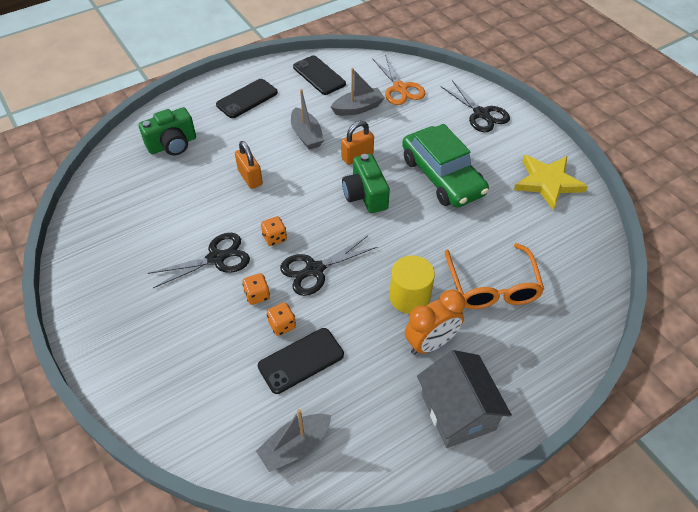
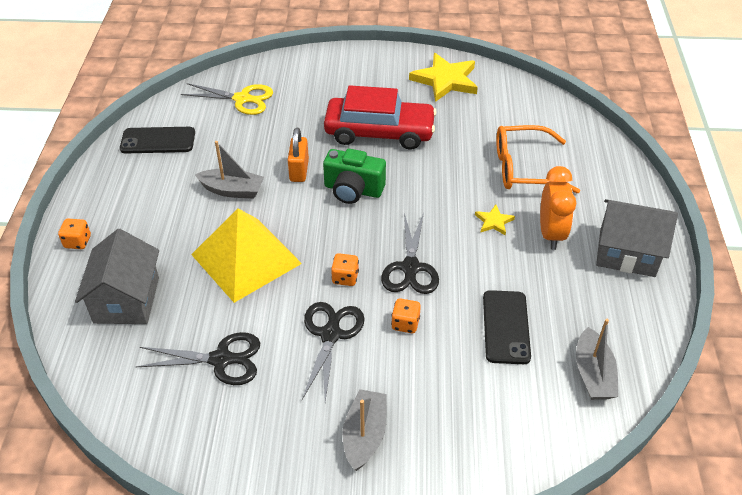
camera: 55 degrees left, 5 degrees down
(172, 144) = (126, 300): green camera -> grey house
(247, 99) = (127, 208): black phone -> none
(250, 177) = (246, 259): orange padlock -> yellow pyramid
(282, 325) = (456, 322): orange dice -> orange dice (77, 242)
(358, 108) = (236, 138): grey boat -> grey boat (364, 435)
(400, 88) = (242, 99): orange scissors -> yellow scissors
(409, 297) = (494, 221): yellow cylinder -> yellow star
(442, 176) = (379, 132): green car -> red car
(481, 114) = (331, 71): black scissors -> black scissors (221, 359)
(492, 287) = (524, 168): orange glasses -> orange glasses turned 150 degrees clockwise

